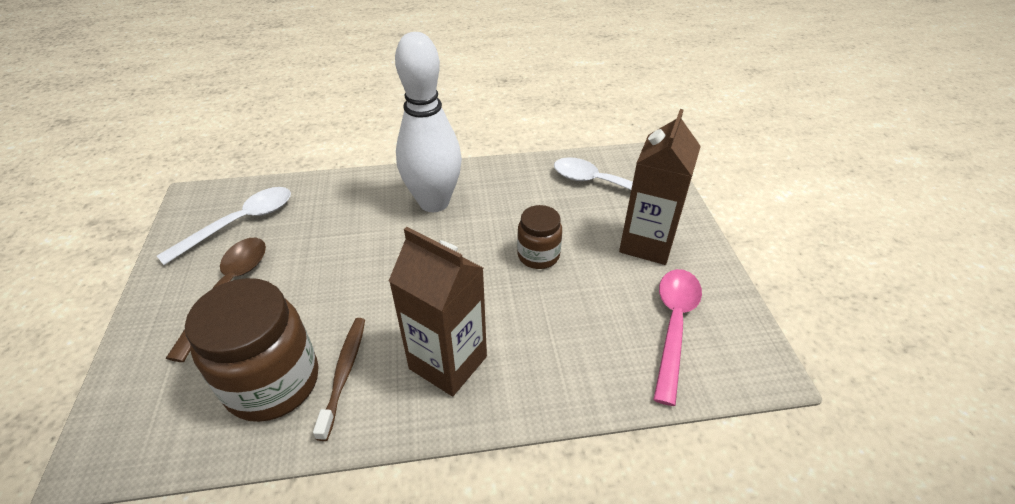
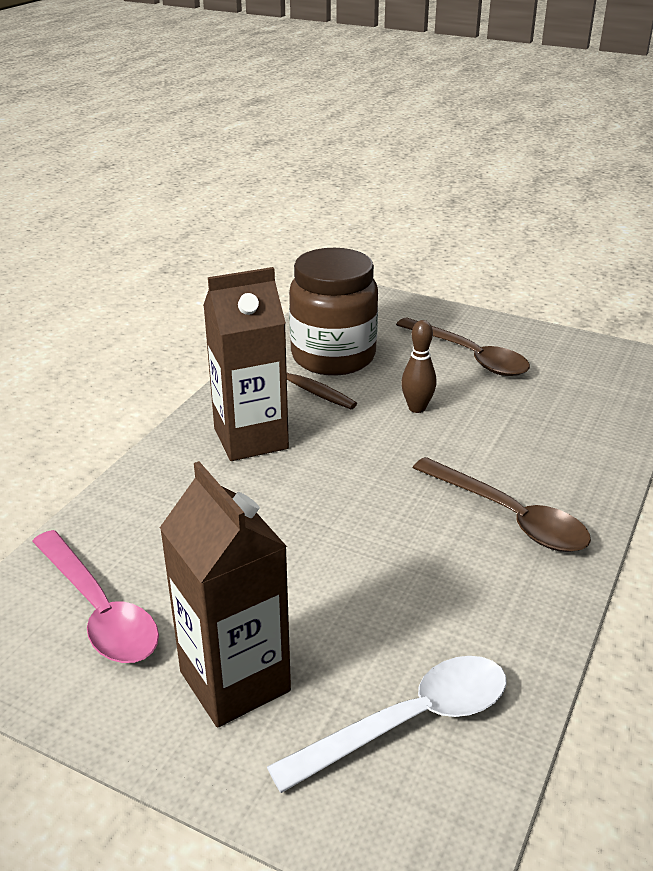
camera: 125 degrees right, 10 degrees down
(240, 223) = (575, 378): white spoon -> none
(335, 286) = (417, 408): none -> brown bowling pin
(434, 202) = (509, 516): white bowling pin -> brown spoon
(538, 255) = (322, 560): brown jar -> none

